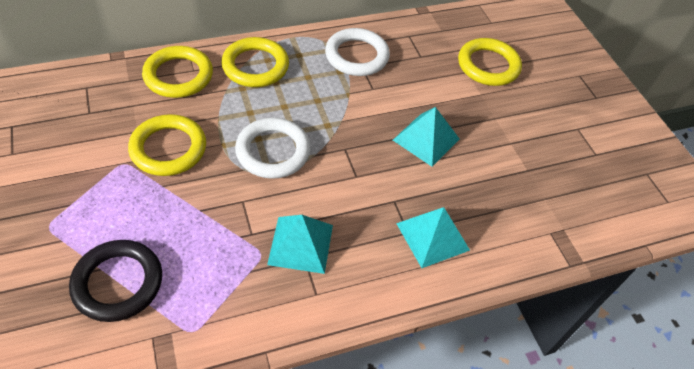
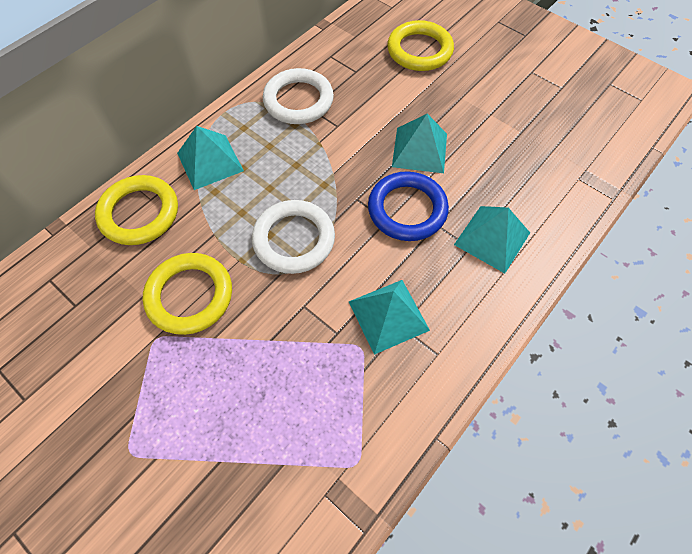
camera: 25 degrees left, 10 degrees up
(118, 283) = (249, 464): black ring -> none
(255, 66) = (210, 161): yellow ring -> turquoise pyramid
(379, 177) = (407, 209): none -> blue ring

